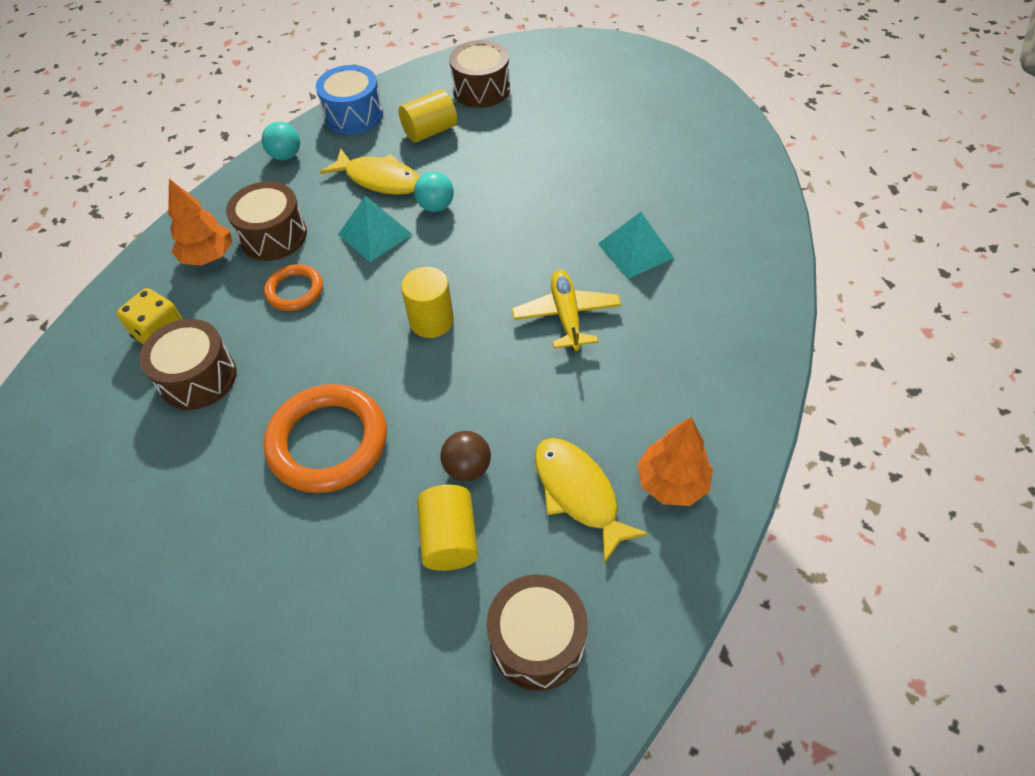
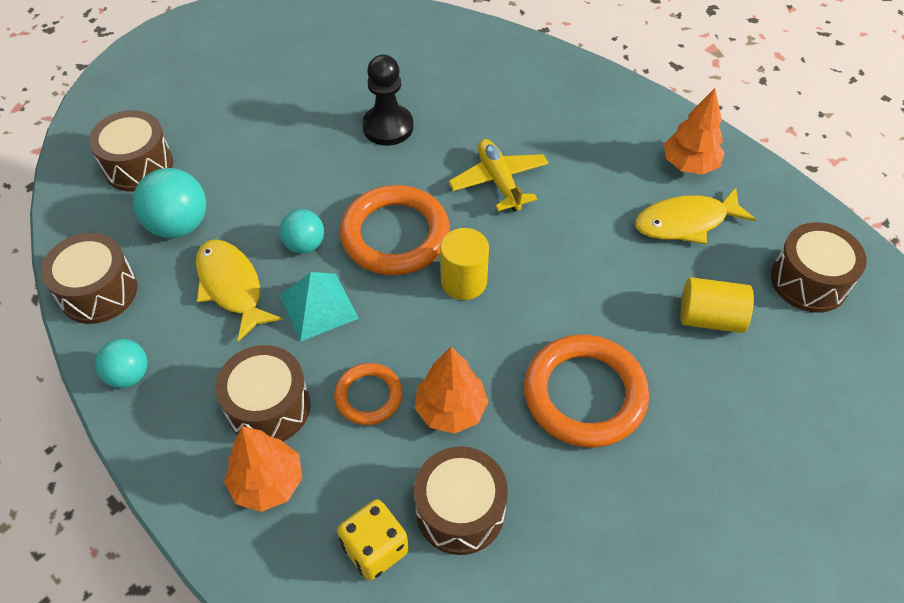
camera: 75 degrees left, 0 degrees up
(292, 347) = (451, 410): none -> orange tree
(353, 115) = (98, 291): blue drum -> brown drum
(379, 179) = (232, 287): yellow fish -> yellow fish turned 75 degrees counterclockwise
(430, 131) = (179, 225): yellow cylinder -> turquoise ball
(467, 468) = (642, 290): brown ball -> none
(468, 259) = (395, 235): none -> orange ring
(566, 316) = (499, 181): yellow plane -> yellow plane turned 60 degrees clockwise
(598, 217) = (388, 127): none -> black pawn
(635, 250) = (442, 115): turquoise pyramid -> none

